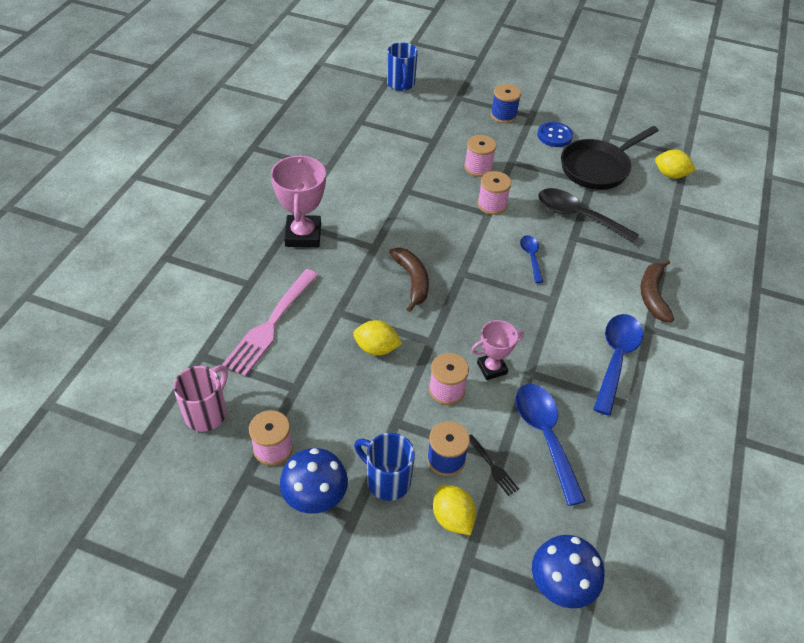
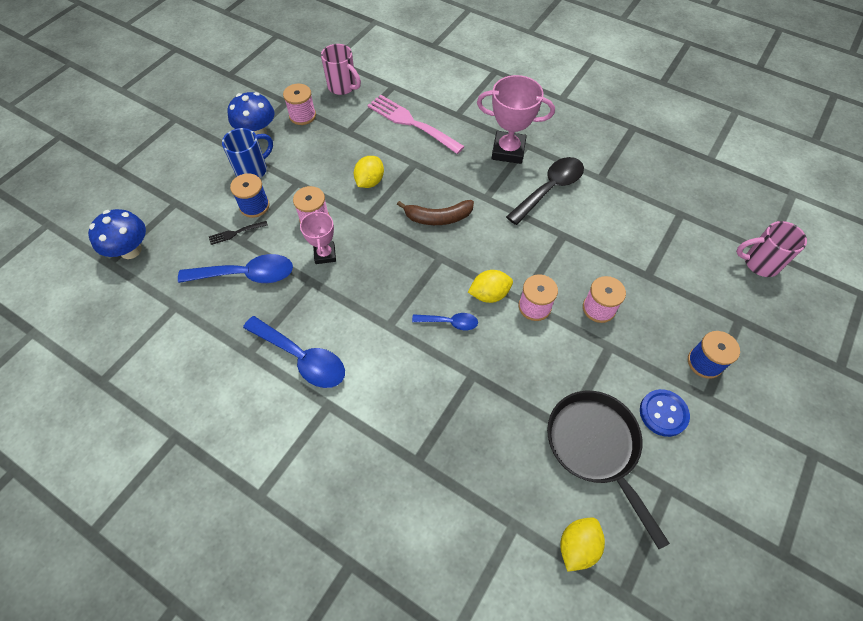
camera: 105 degrees right, 10 degrees up
(401, 84) = (759, 263): blue mug -> pink mug
(452, 518) = (208, 200): yellow lemon -> yellow lemon (489, 294)
(578, 216) = (506, 391): black spoon -> black spoon (550, 189)
(652, 295) = (370, 427): brown banana -> none

